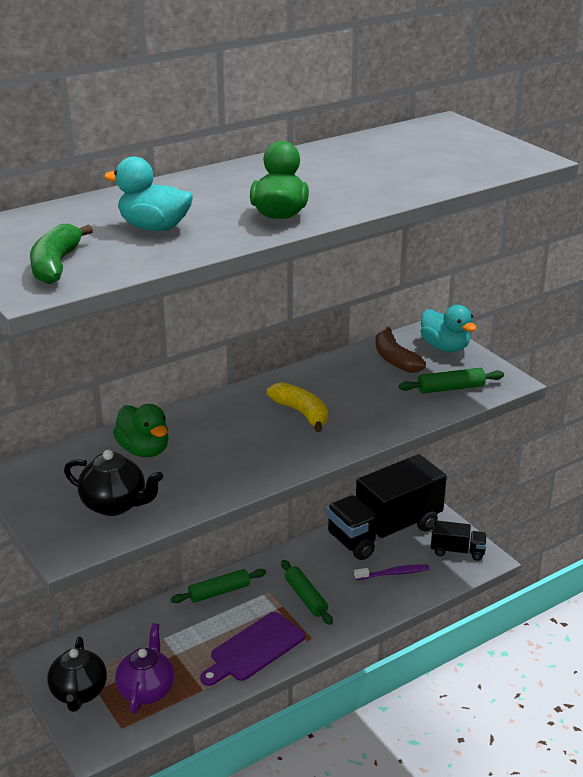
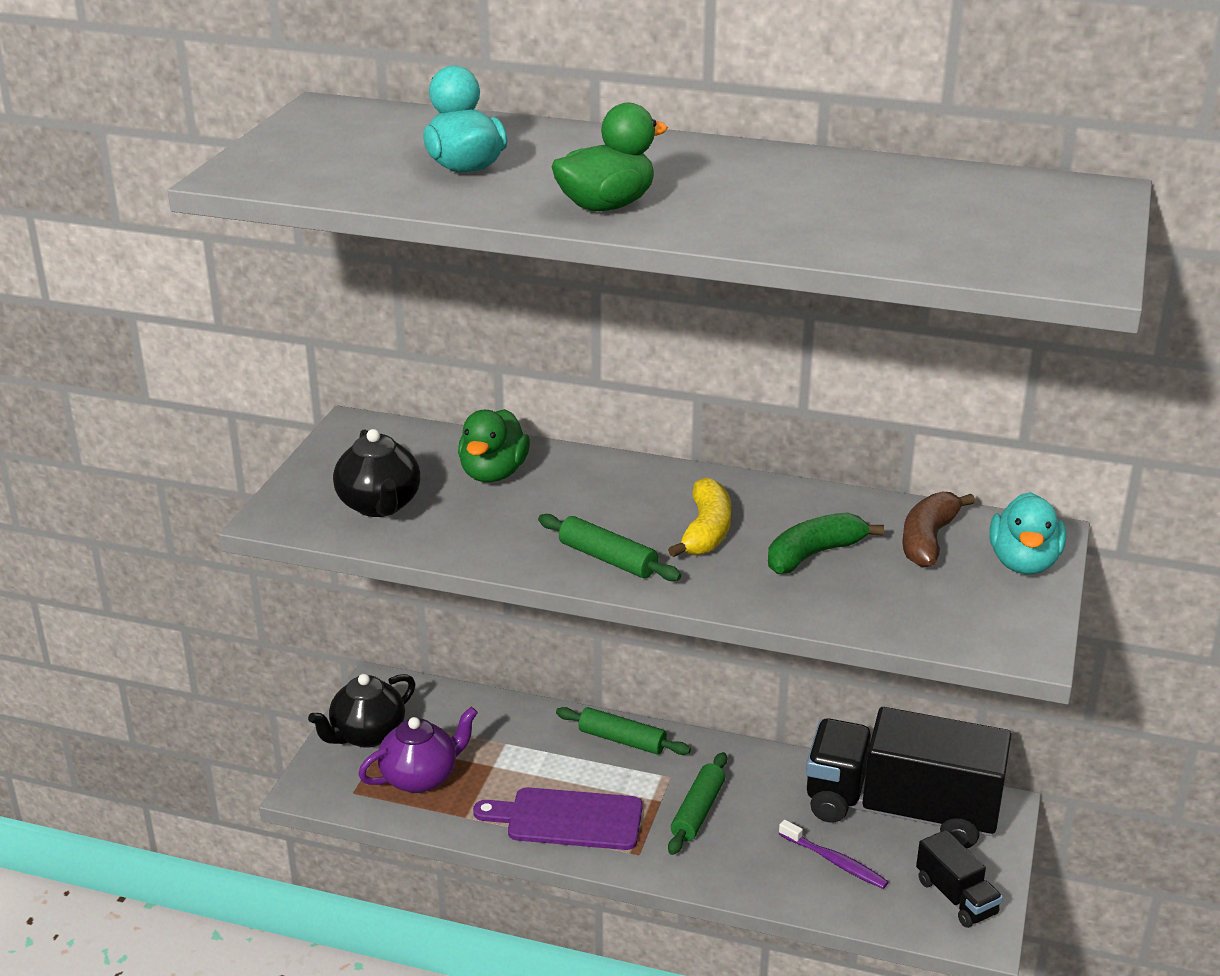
camera: 50 degrees right, 0 degrees up
(56, 265) = (305, 163): green banana -> green banana (814, 554)
(451, 388) = (932, 610): green rolling pin -> green rolling pin (608, 559)

